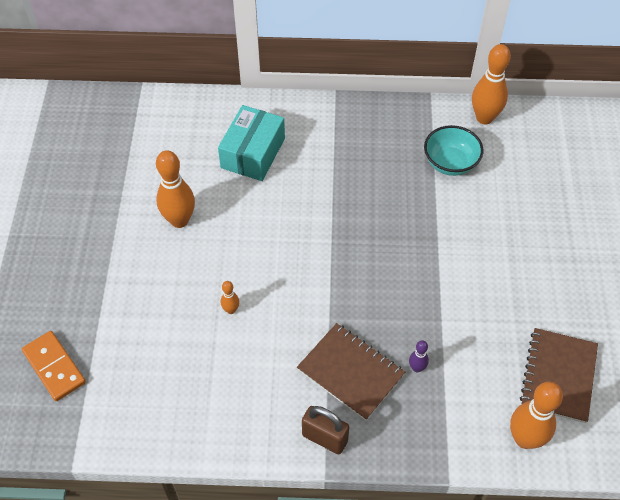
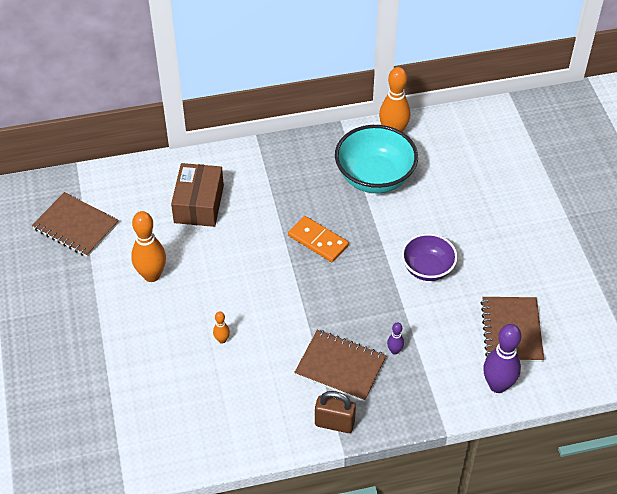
camera: 15 degrees left, 5 degrees down
(54, 367) = (81, 422): orange domino -> orange domino (318, 241)
(119, 150) = (76, 226): none -> brown notebook
(253, 153) = (199, 204): turquoise box -> brown box
(450, 163) = (374, 177): turquoise bowl -> turquoise bowl, size x1.57
(480, 280) = (427, 268): none -> purple bowl
(525, 439) = (497, 385): orange bowling pin -> purple bowling pin

